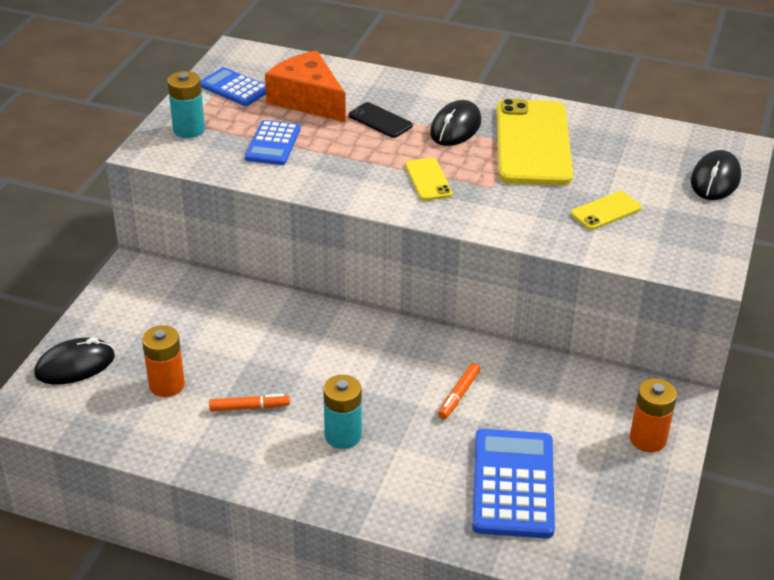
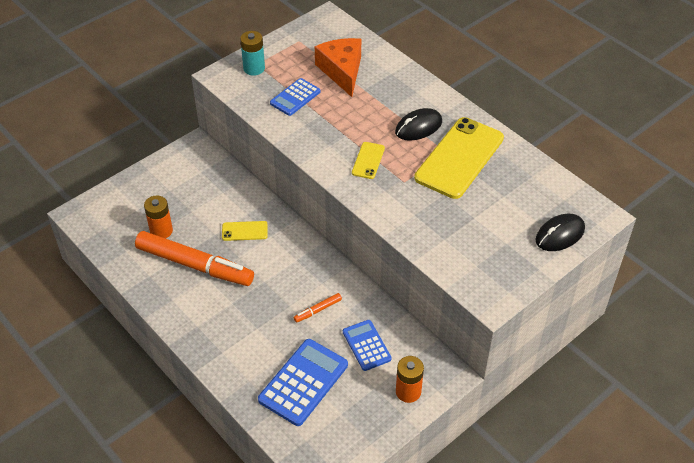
camera: 30 degrees right, 10 degrees up
(75, 365) = (123, 197): black mouse -> none
(234, 88) = (304, 46): blue calculator -> blue calculator (366, 345)
(249, 407) = (194, 265): orange marker -> orange marker, size x2.47
(343, 435) = (232, 306): turquoise battery -> none
(380, 120) = (374, 104): black phone -> none
(606, 211) = (462, 229): yellow phone -> yellow phone (244, 231)

